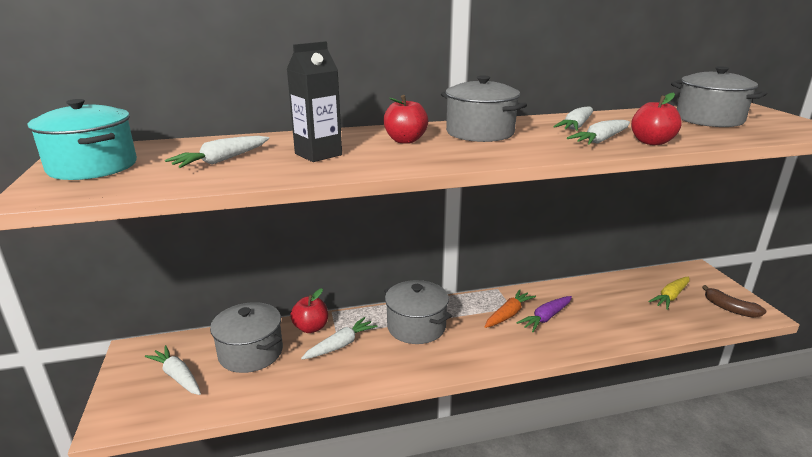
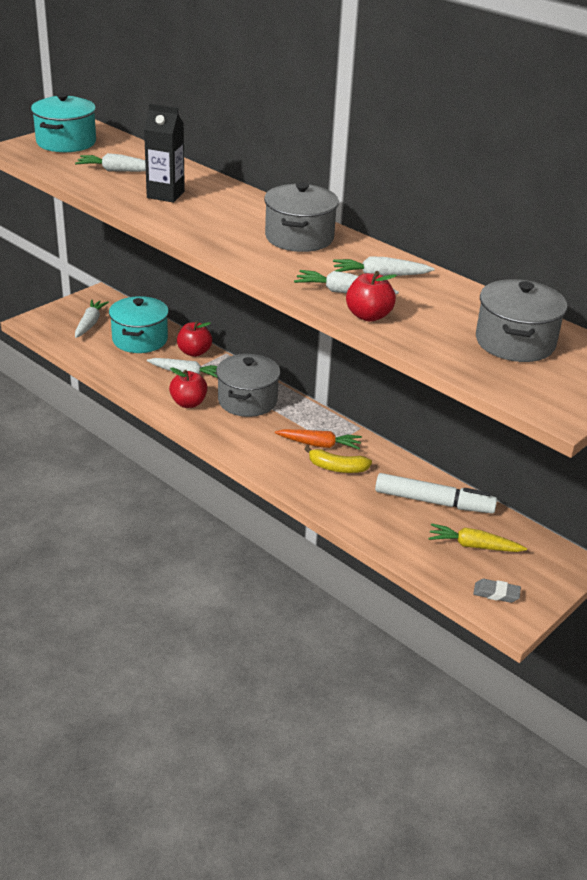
camera: 55 degrees right, 10 degrees up
(251, 352) = (140, 340): grey pot -> turquoise pot
(405, 140) = (237, 214): red apple -> red apple (188, 403)
(546, 318) = (337, 468): purple carrot -> yellow banana
(610, 293) = (433, 501): none -> white marker
(729, 308) = (496, 593): brown banana -> grey eraser

